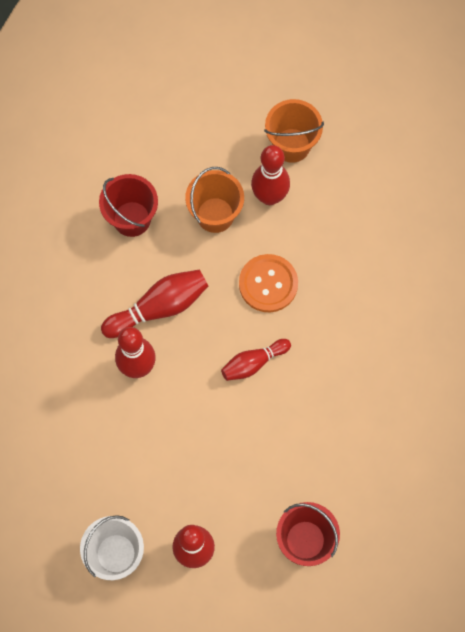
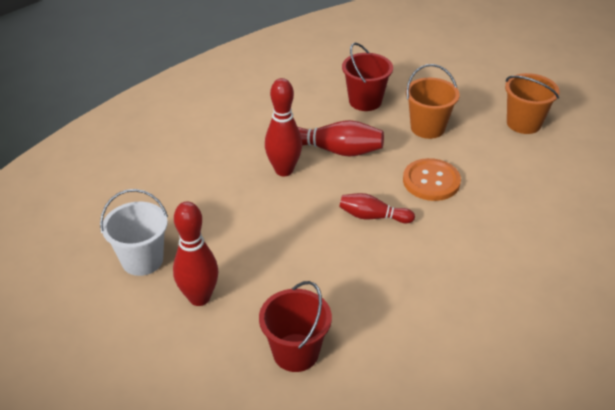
camera: 40 degrees right, 30 degrees down
(269, 196) = (479, 139): red bowling pin -> none

